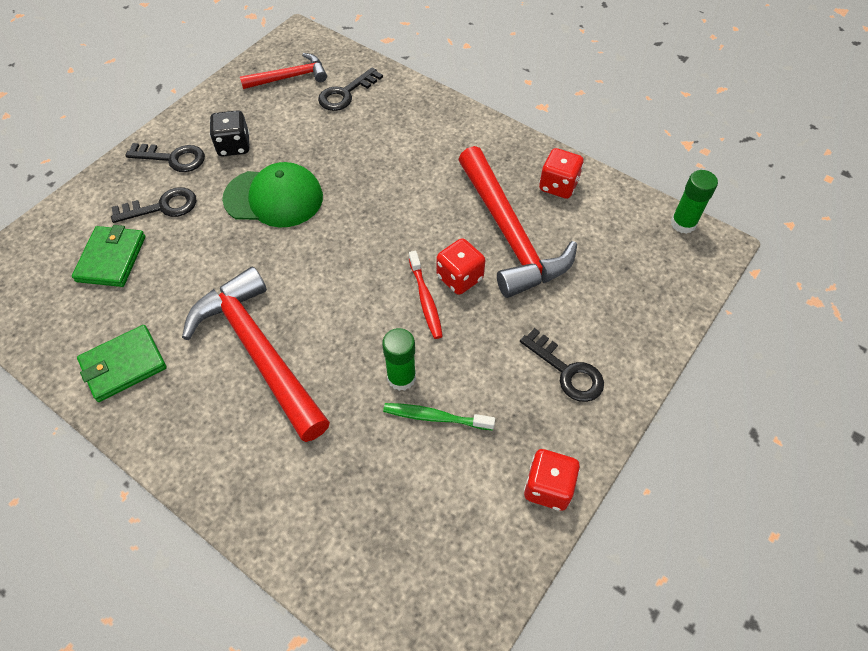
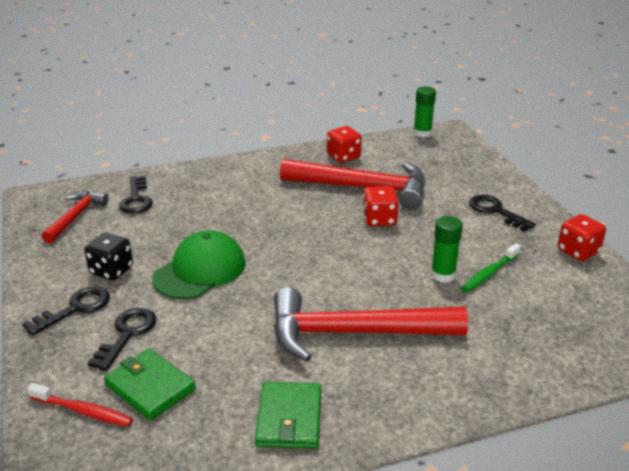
camera: 55 degrees left, 25 degrees down
(425, 299) = (384, 240): red toothbrush -> red toothbrush (83, 411)
(567, 371) = (496, 211): black key -> black key turned 120 degrees counterclockwise

